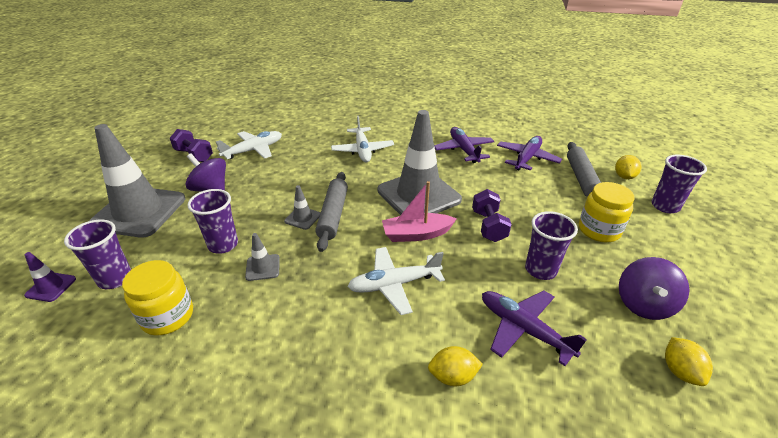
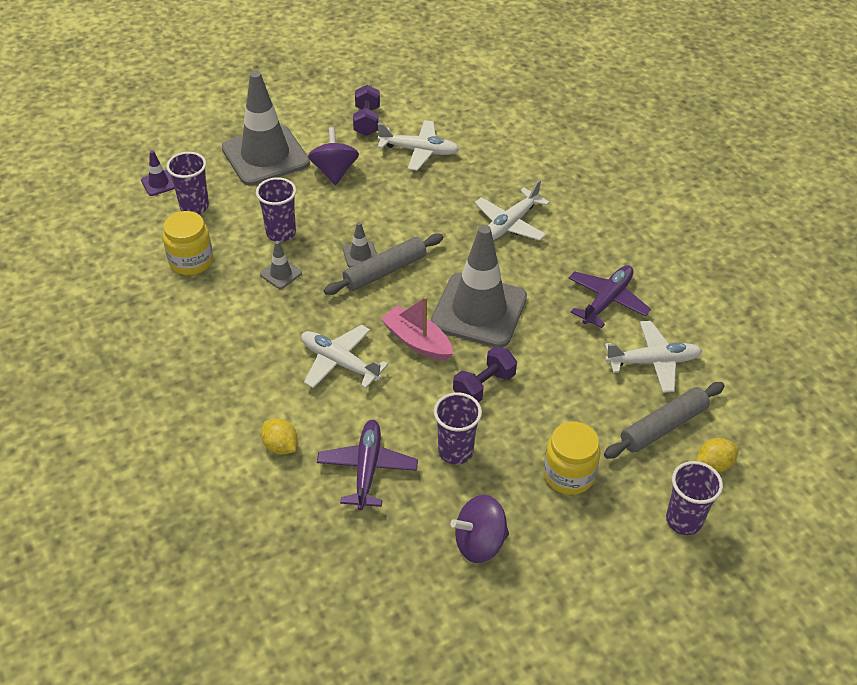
camera: 50 degrees right, 10 degrees up
(527, 158) = (653, 362): purple plane -> white plane
(680, 371) = (413, 588): yellow lemon -> none

